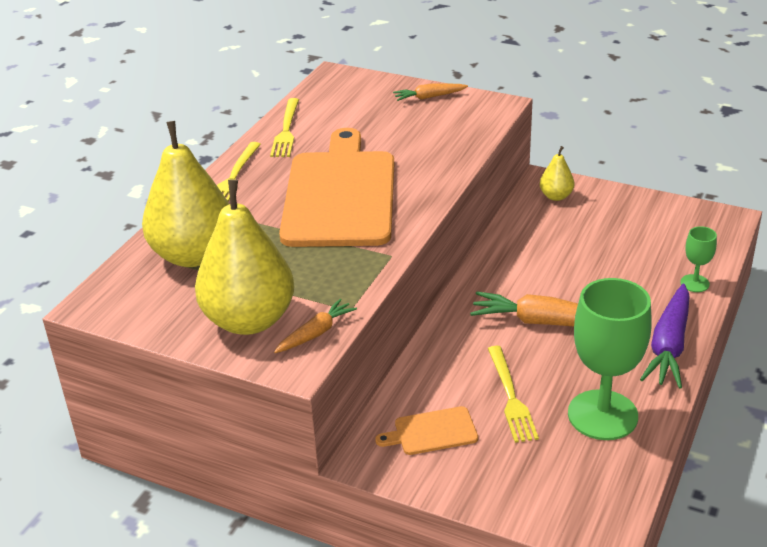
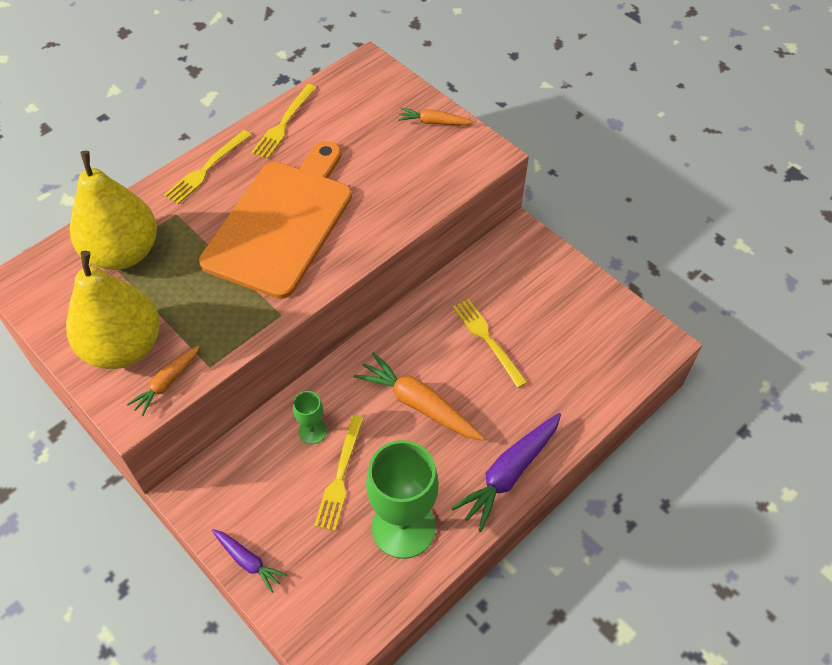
camera: 20 degrees right, 20 degrees up
(316, 333) = (166, 383): orange carrot -> orange carrot turned 150 degrees clockwise
(432, 432) = (256, 487): orange cutting board -> none
(469, 491) = (248, 561): none -> purple carrot
(556, 196) = (520, 257): yellow pear -> none
(573, 259) = (488, 340): none -> yellow fork
(694, 283) = (579, 410): green goblet -> green goblet (312, 431)

